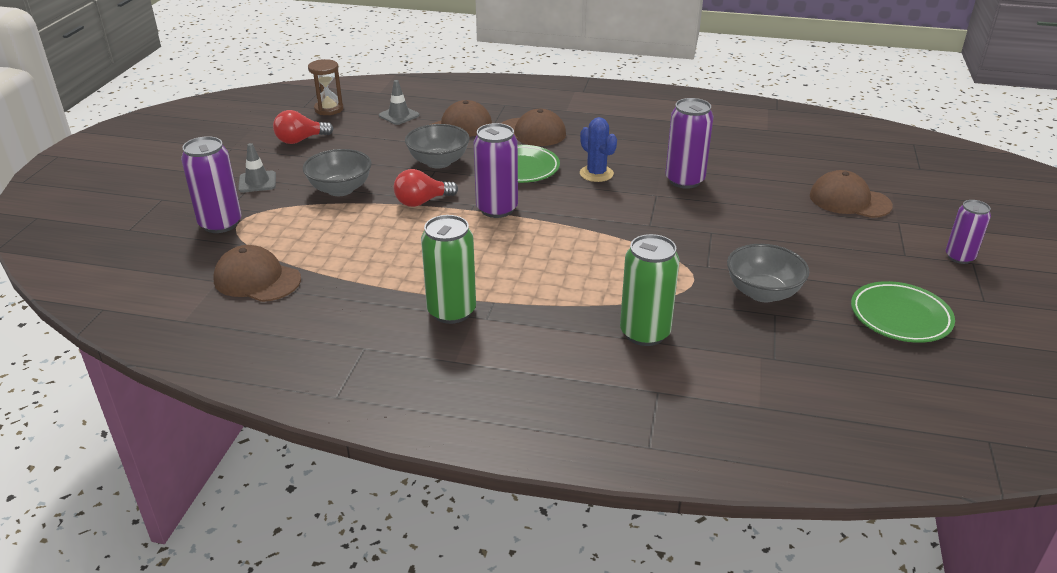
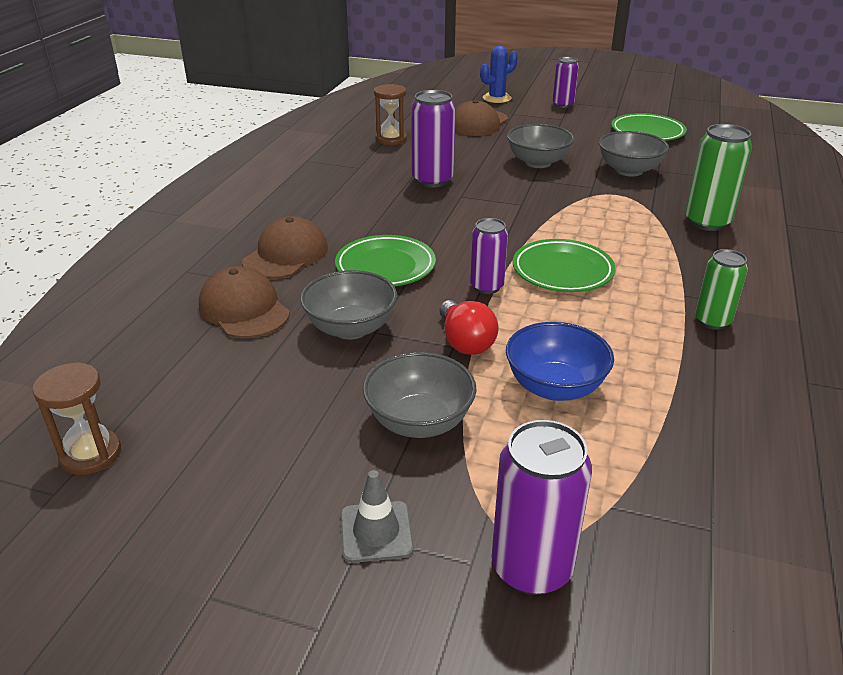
camera: 85 degrees left, 0 degrees up
(257, 279) = (695, 494): brown cap -> none
(300, 140) = (216, 485): red light bulb -> none
(368, 234) = (555, 387): none -> blue bowl
(399, 115) = (170, 367): grey traffic cone -> none
(451, 311) = (712, 321): green can -> green can, size x0.64
(497, 209) = (487, 286): purple can -> purple can, size x0.64
(525, 242) = (562, 271): none -> green plate
(596, 174) = (409, 222): blue cactus -> blue cactus (497, 98)
(756, 235) = (538, 162): none -> grey bowl
(772, 156) = (391, 139): none -> brown hourglass

